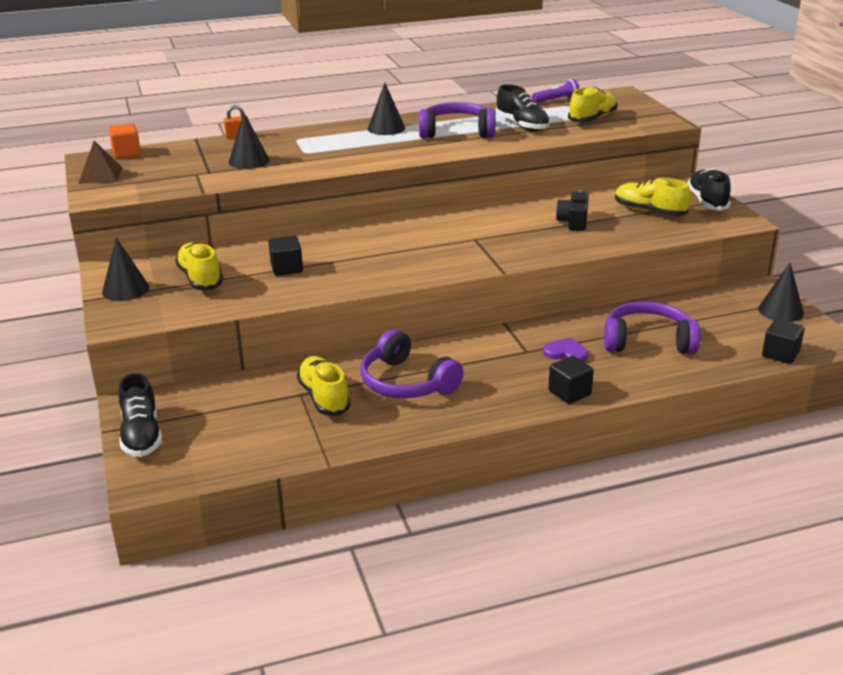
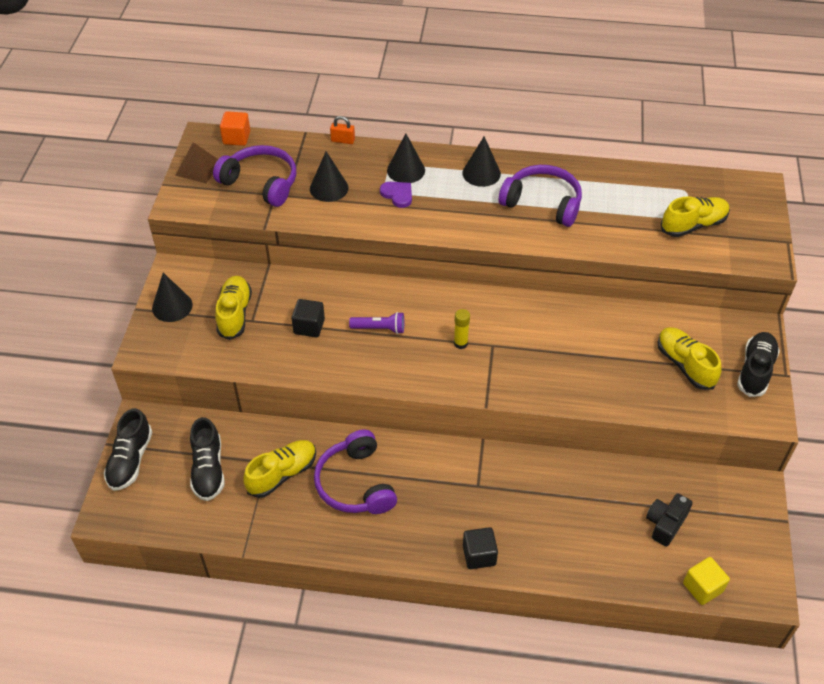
camera: 25 degrees right, 20 degrees up
(324, 397) = (282, 474): yellow shoe -> yellow shoe turned 45 degrees clockwise
(445, 244) = (460, 343): none -> yellow glue stick
(522, 125) = (614, 213): black shoe -> black shoe (208, 469)
(557, 100) = (681, 176): purple flashlight -> purple flashlight (379, 329)
(566, 353) = (509, 502): purple heart -> purple heart (397, 195)
(573, 221) = (600, 353): black camera -> black camera (665, 524)
(648, 341) = (592, 517): purple headphones -> purple headphones (261, 183)
(780, 311) = (749, 528): black cone -> black cone (406, 170)
(780, 354) = (702, 587): black cube -> yellow cube

